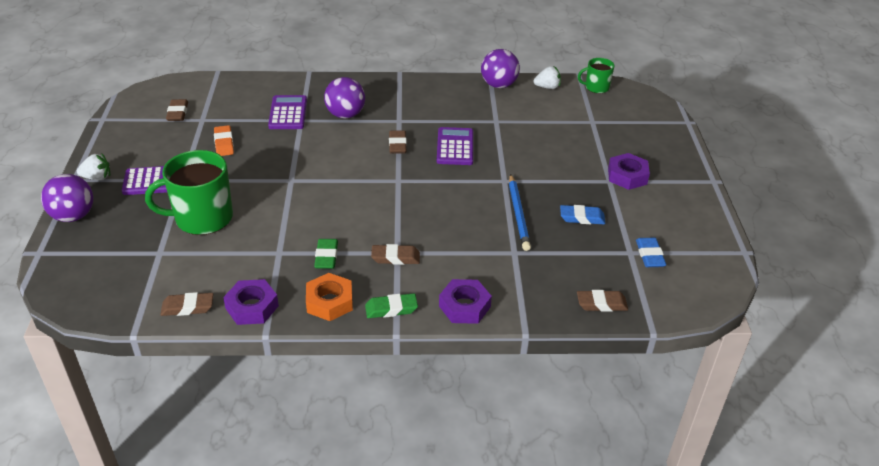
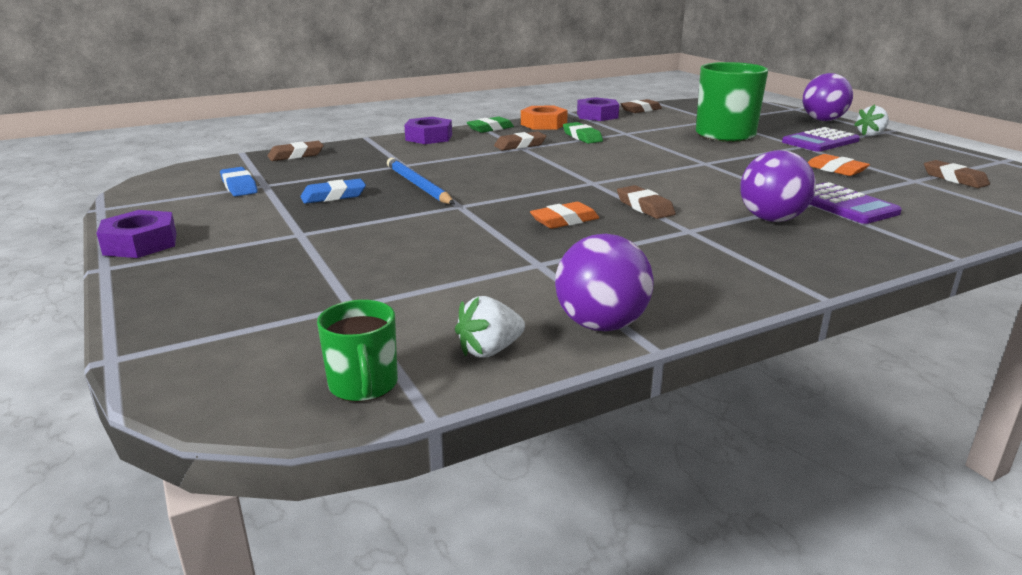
camera: 155 degrees right, 15 degrees down
(455, 147) = (564, 221): purple calculator -> orange eraser
(596, 87) = (363, 385): green mug -> green mug turned 105 degrees clockwise
(627, 176) = (269, 243): purple nut -> purple nut (140, 243)

